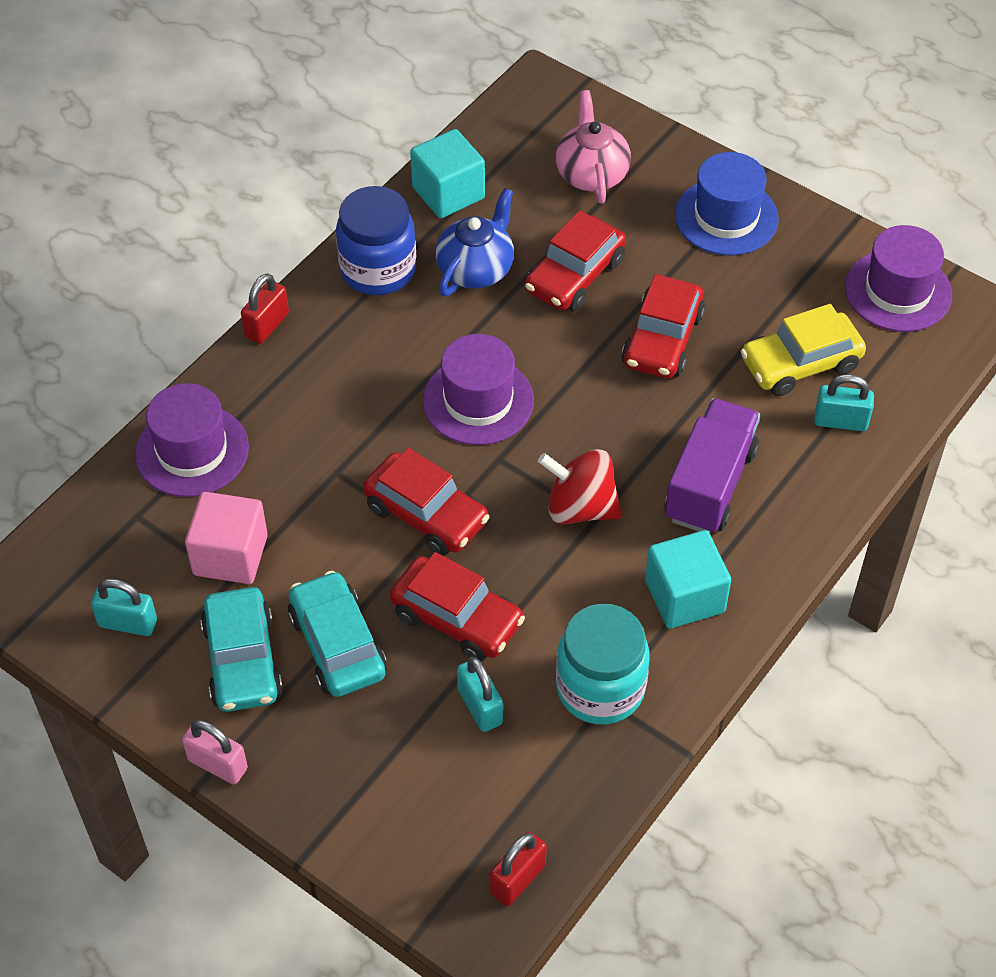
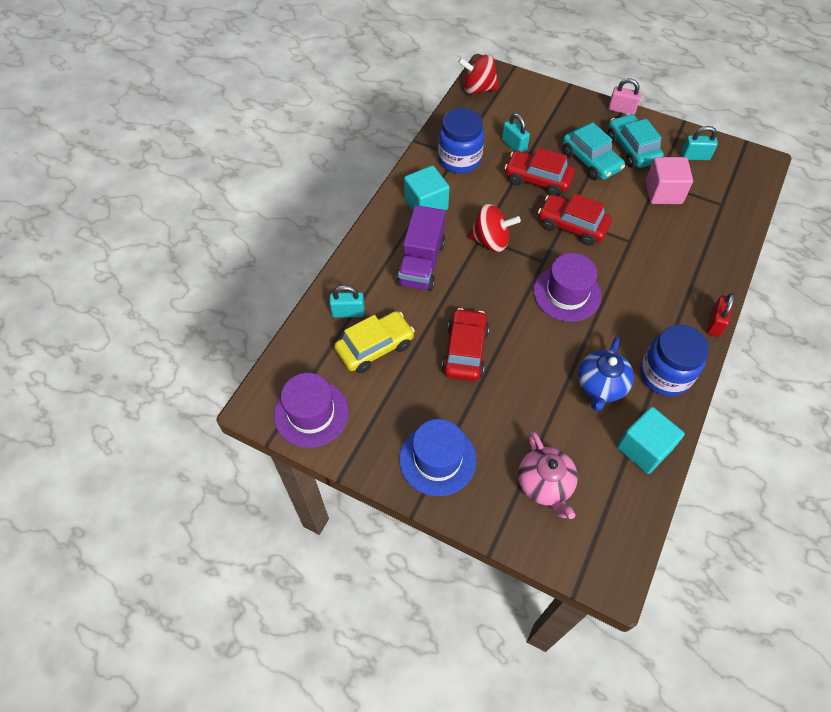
camera: 170 degrees right, 5 degrees up
(192, 451) = (714, 241): purple hat -> none
(517, 879) = (478, 88): red padlock -> red spinning top
(574, 275) = (533, 391): red car -> none
(600, 688) = (459, 159): turquoise jar -> blue jar

